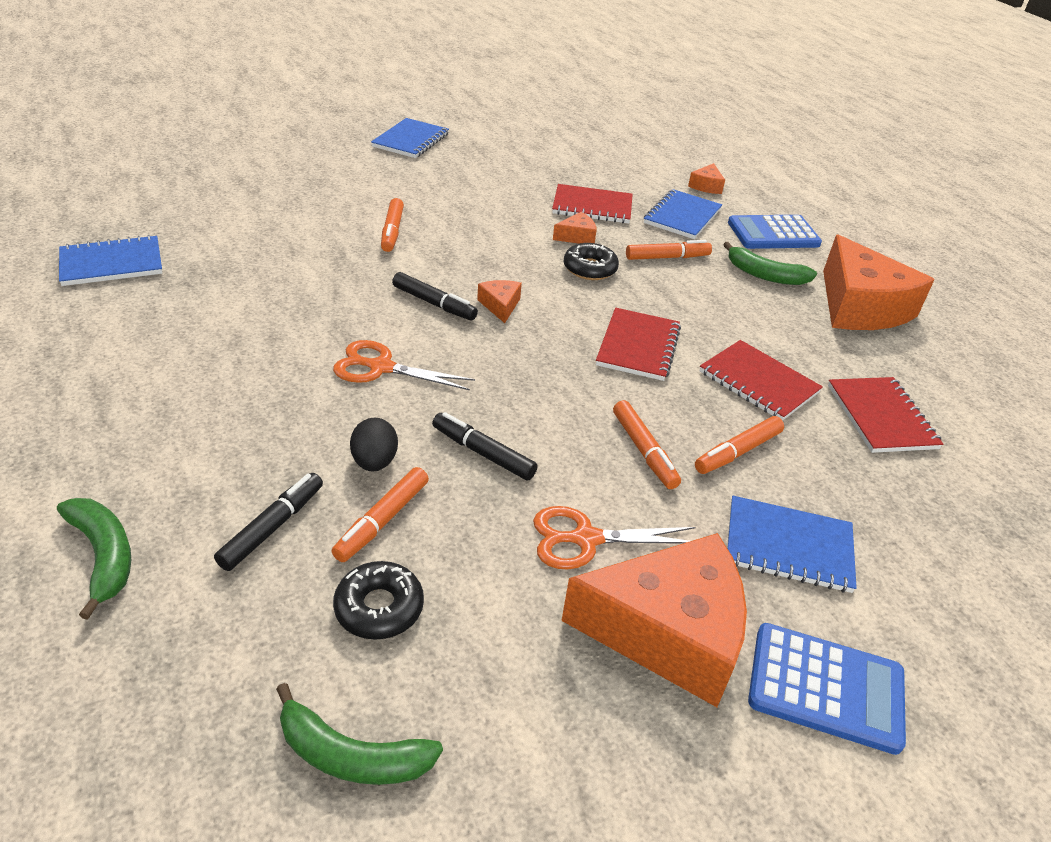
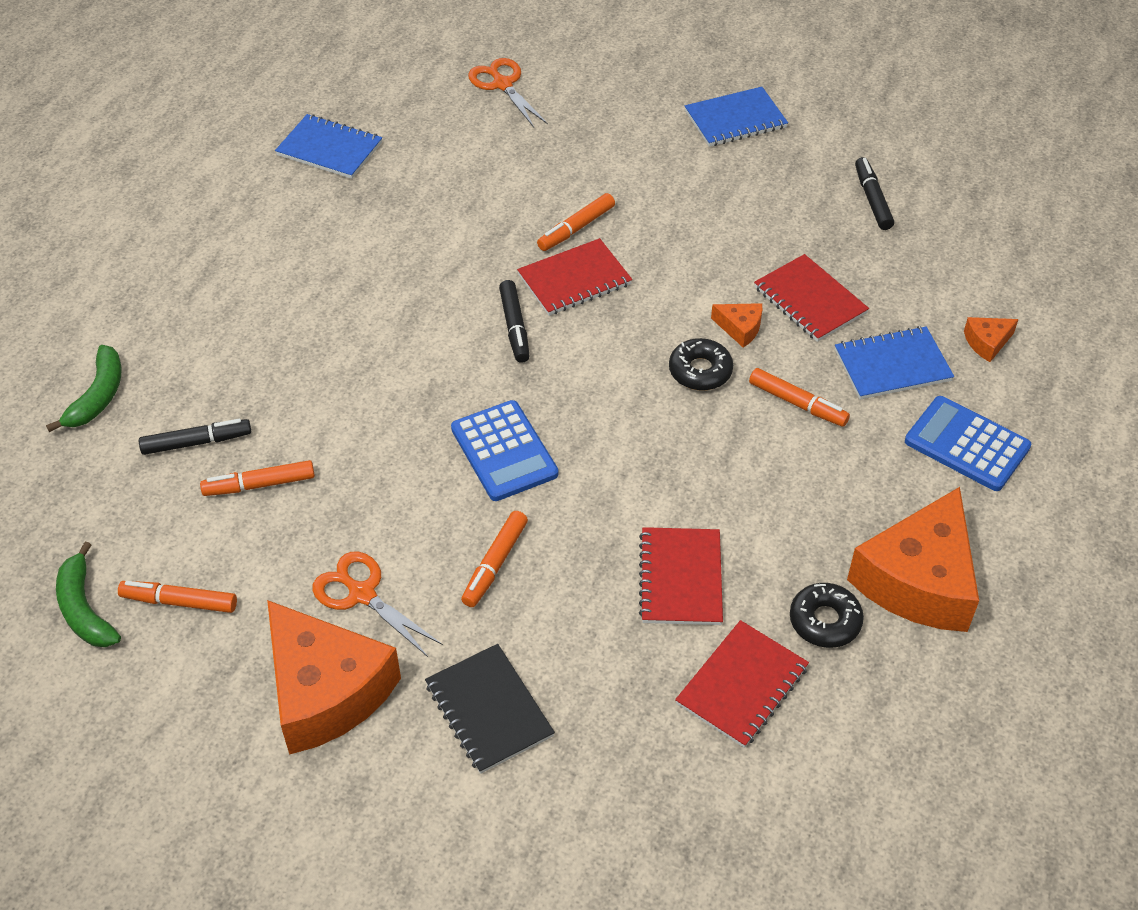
camera: 50 degrees right, 10 degrees up
(374, 462) = (305, 438): black egg -> none
(379, 607) = (191, 540): black donut -> black donut (825, 621)
(381, 367) = (401, 363): orange scissors -> orange scissors (502, 84)
(483, 453) = (381, 482): black marker -> black marker (872, 199)
(500, 306) = (565, 362): orange cheese -> none
(638, 346) = (626, 475): red notebook -> red notebook (574, 280)
(737, 452) = (565, 619): orange marker -> orange marker (179, 602)
(764, 275) = (871, 483): green banana -> none
(788, 546) = (489, 710): blue notebook -> black notebook
(825, 687) = (368, 804): blue calculator -> blue calculator (504, 451)

